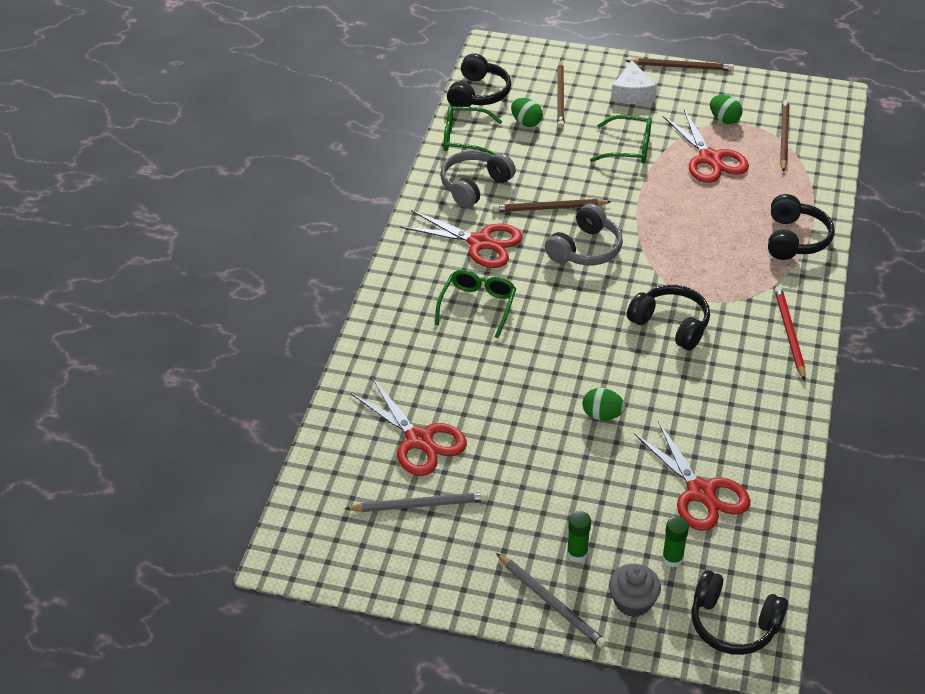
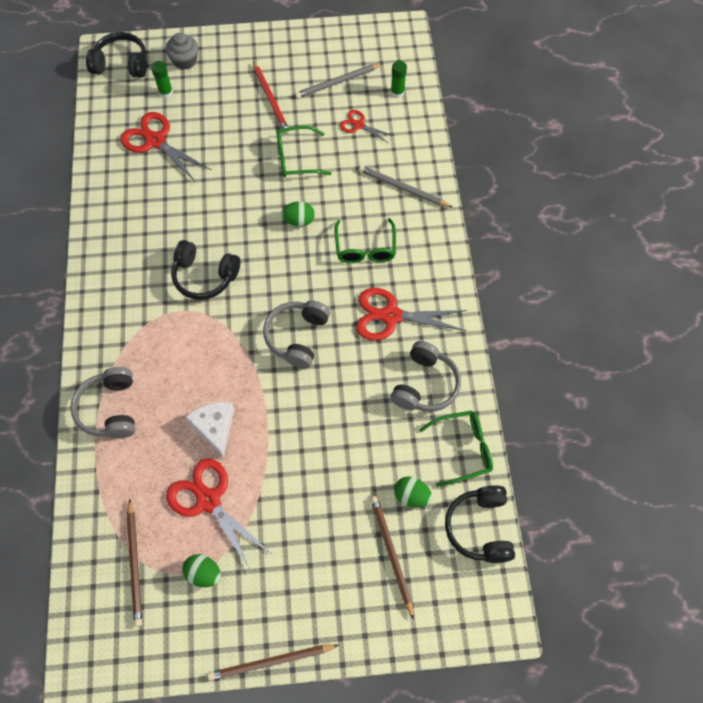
camera: 160 degrees right, 20 degrees up
(419, 440) = (358, 125): red scissors -> red scissors, size x0.56
(549, 208) = (346, 377): brown pencil -> none
(551, 603) = (233, 47): grey pencil -> grey pencil (403, 188)
(577, 553) = (227, 79): green glue stick -> green glue stick (397, 92)
(602, 415) = (238, 179): green egg -> green egg (299, 221)
(629, 148) = (294, 490): green glasses -> green glasses (296, 158)
(632, 93) = (315, 587): white cheese -> white cheese (215, 427)
(789, 333) = (106, 296): red pencil -> red pencil (270, 99)
(794, 239) = (110, 409): black headphones -> grey headphones

